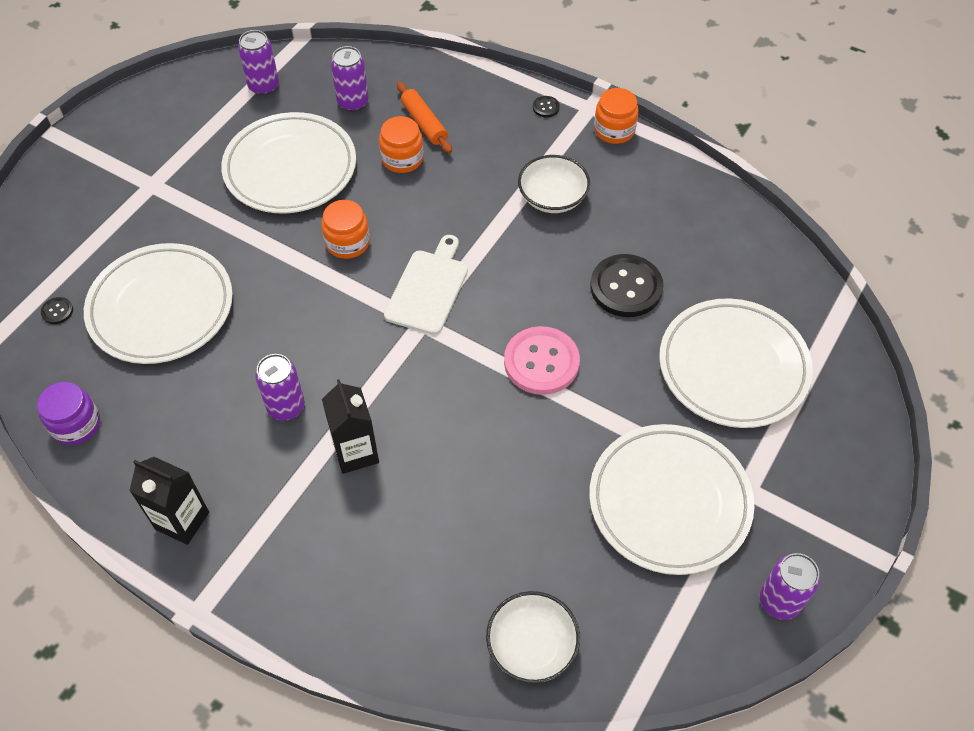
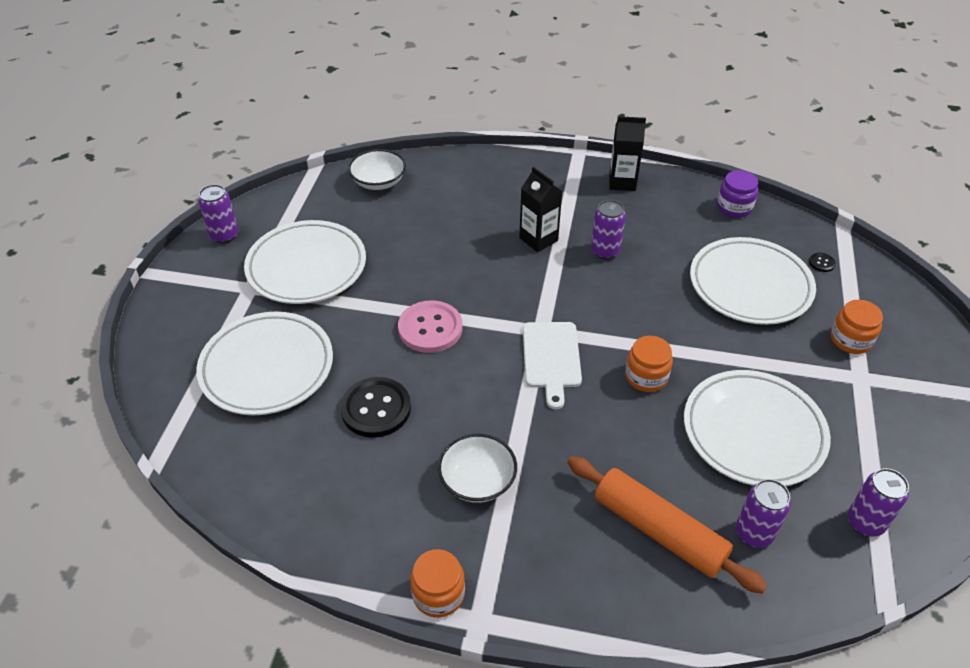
camera: 160 degrees right, 10 degrees down
(402, 159) = (653, 478): orange jar -> orange jar (850, 340)
(424, 123) = (659, 530): orange rolling pin -> orange rolling pin, size x1.72
(546, 107) = (532, 602): black button -> none

